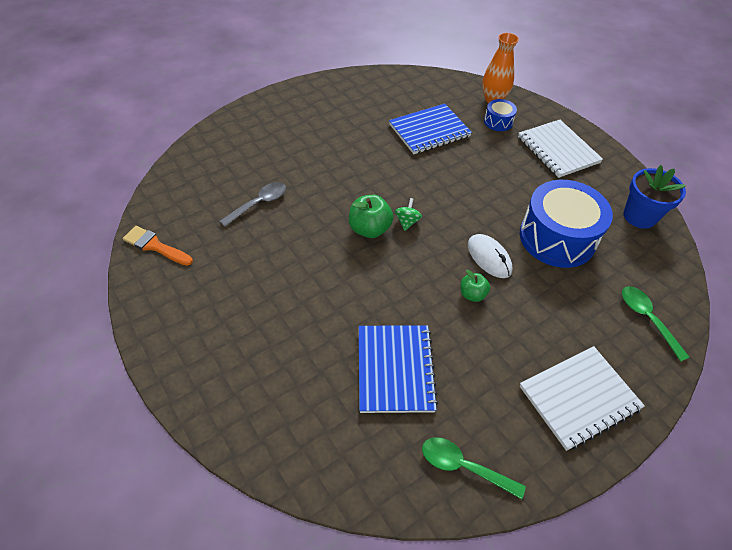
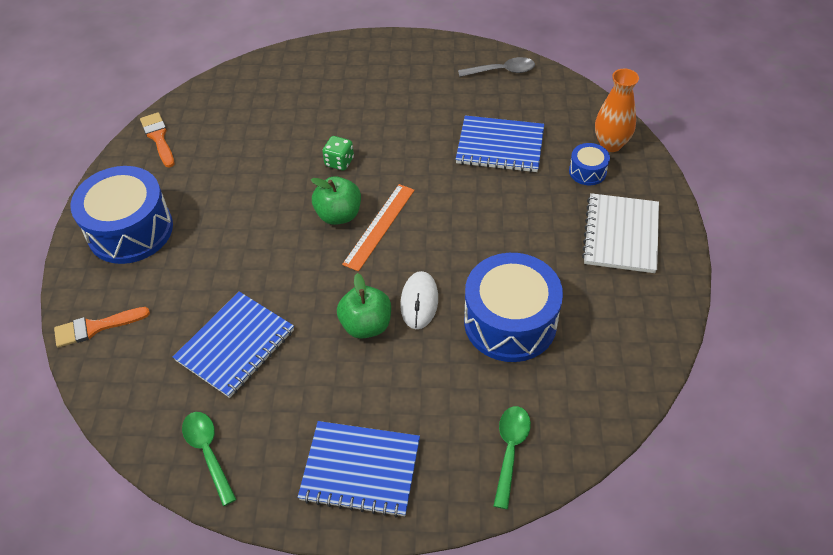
camera: 40 degrees right, 0 degrees up
(207, 333) = (130, 230): none -> blue drum
(259, 203) = (269, 141): grey spoon -> grey spoon (502, 71)
(260, 432) = (96, 327): none -> orange brush
(330, 192) = (339, 162): none -> green dice
(407, 222) = (379, 226): green spinning top -> orange ruler
(472, 294) = (366, 325): green apple -> green apple, size x1.63
(579, 398) = (360, 470): white notebook -> blue notebook
(639, 216) = (630, 352): blue flower pot -> none

